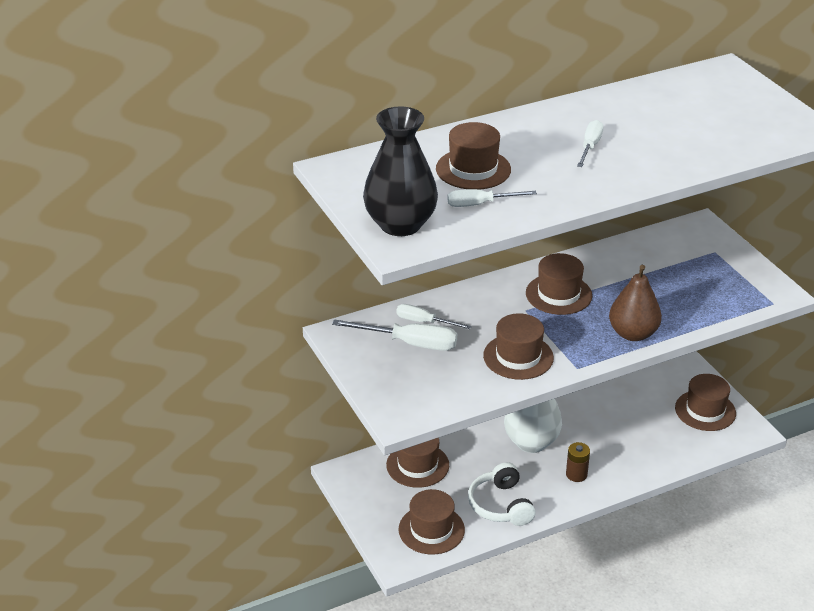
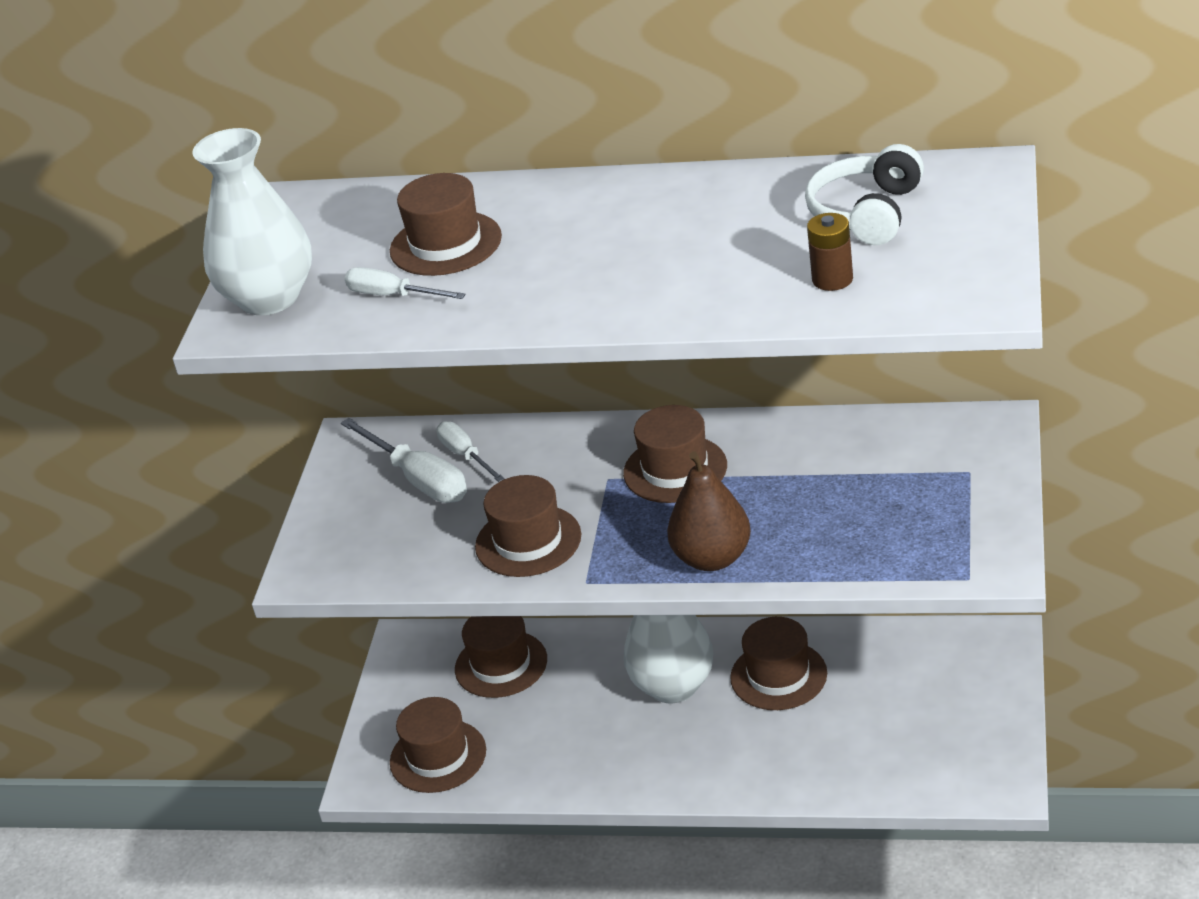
camera: 40 degrees right, 0 degrees up
(400, 224) = (269, 298): black vase -> white vase
(500, 505) = (551, 758): white headphones -> white headphones (866, 213)
(576, 474) = (688, 754): brown battery -> brown battery (832, 279)
(590, 147) = (633, 248): white screwdriver -> none
(705, 410) = (963, 729): brown hat -> brown hat (778, 676)

